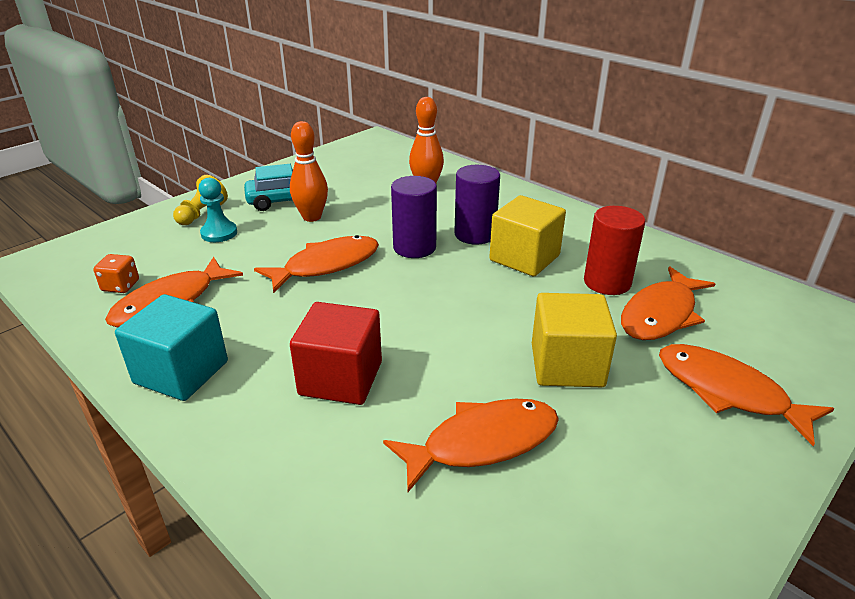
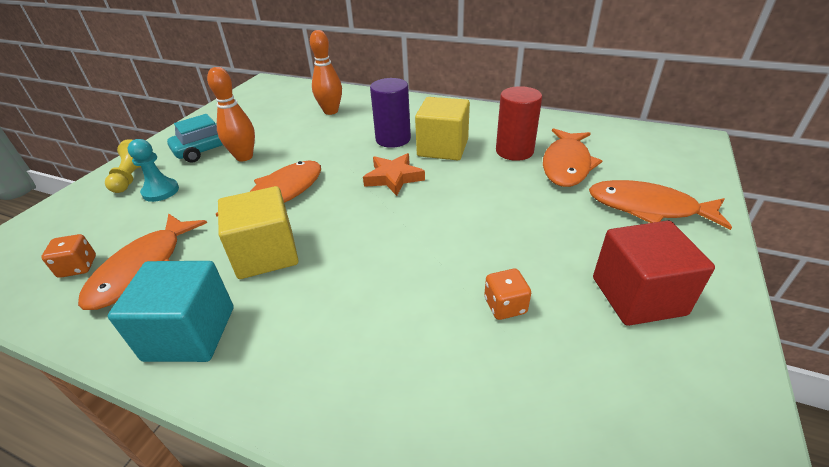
camera: 20 degrees left, 5 degrees up
(341, 378) = (352, 289): red cube -> red cube (638, 296)
(414, 247) = (350, 161): purple cylinder -> none
(449, 277) = (393, 178): none -> orange star
(482, 443) = (505, 306): orange fish -> orange dice
(567, 365) = (527, 221): yellow cube -> yellow cube (266, 254)

